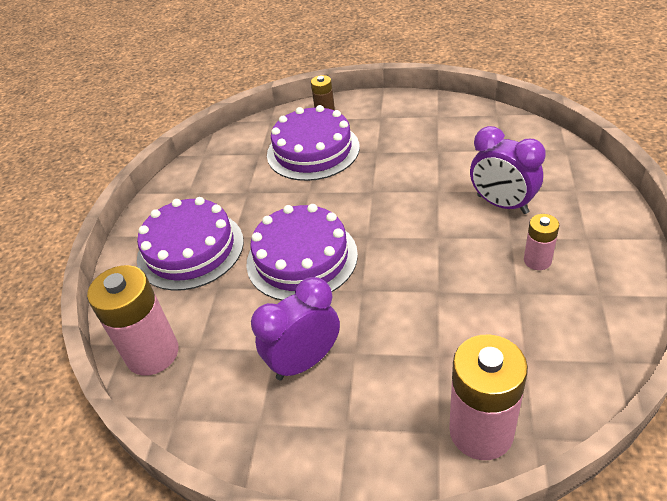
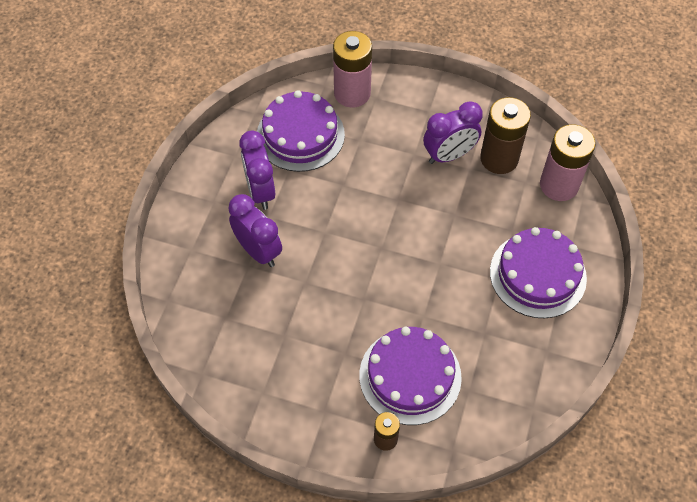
camera: 175 degrees left, 15 degrees up
(233, 372) = (499, 159): none -> brown battery
(302, 258) = (440, 240): purple cake -> purple cake (300, 135)
(537, 260) = (260, 191): pink battery -> purple clock

